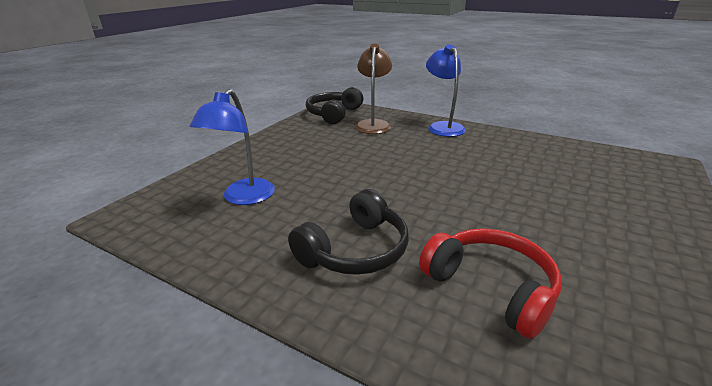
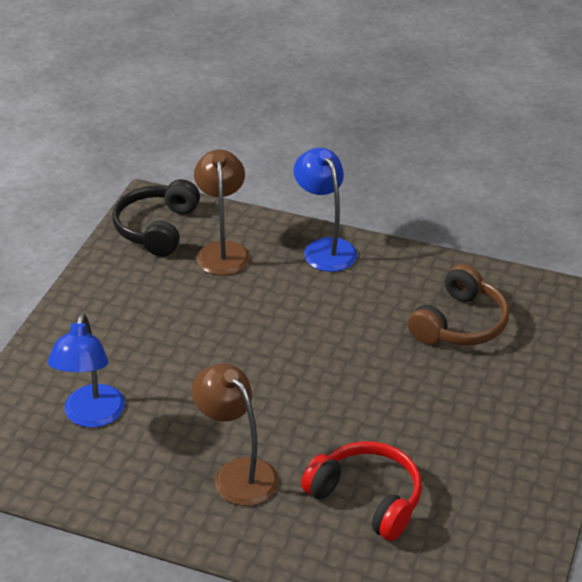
camera: 10 degrees left, 10 degrees up
(355, 250) = (237, 473): black headphones -> brown lamp
(553, 167) = (460, 324): none -> brown headphones

